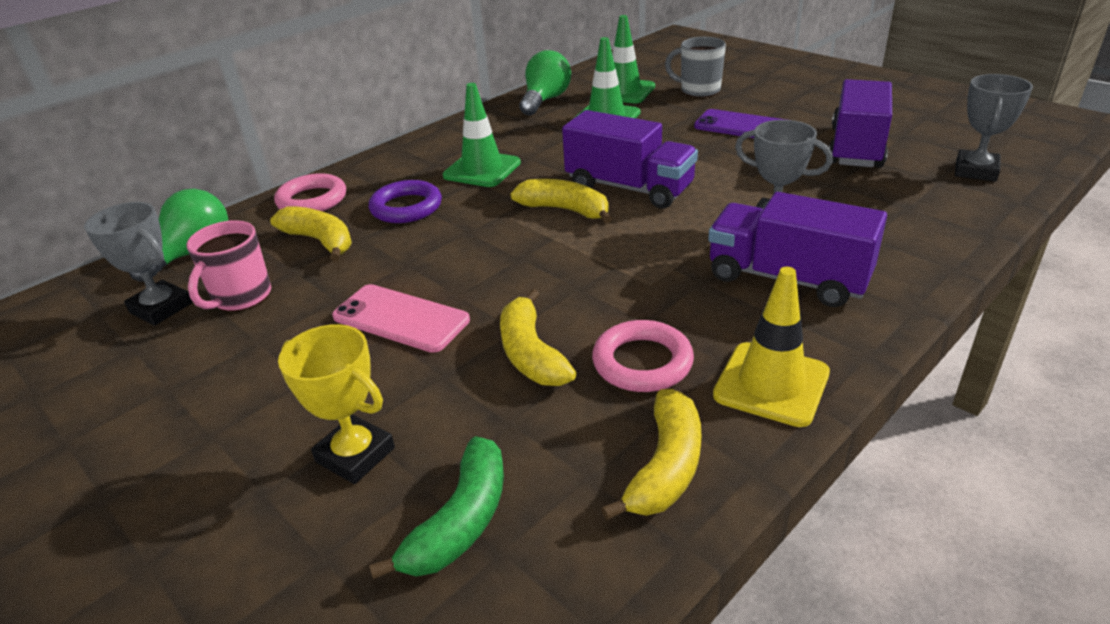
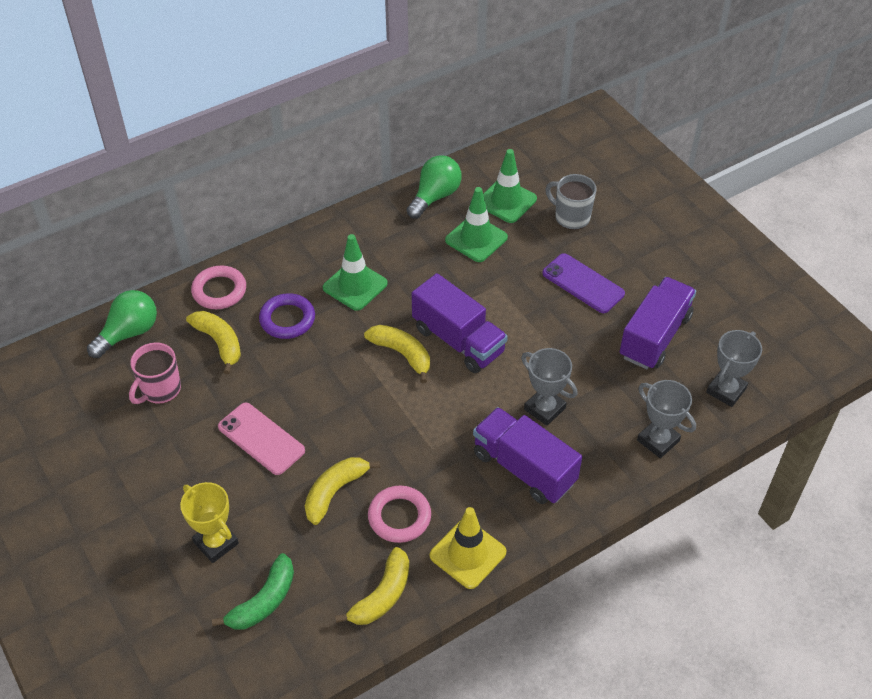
camera: 10 degrees right, 15 degrees up
(161, 308) = (107, 387): grey trophy -> grey trophy (658, 440)
(531, 354) = (334, 492): yellow banana -> yellow banana turned 45 degrees clockwise

